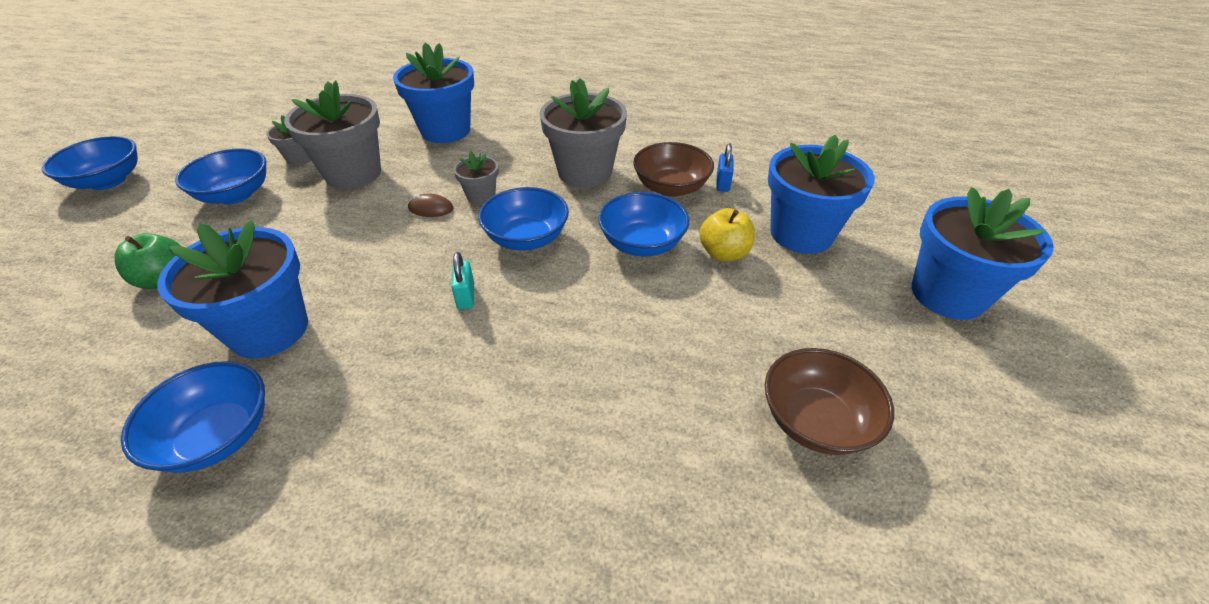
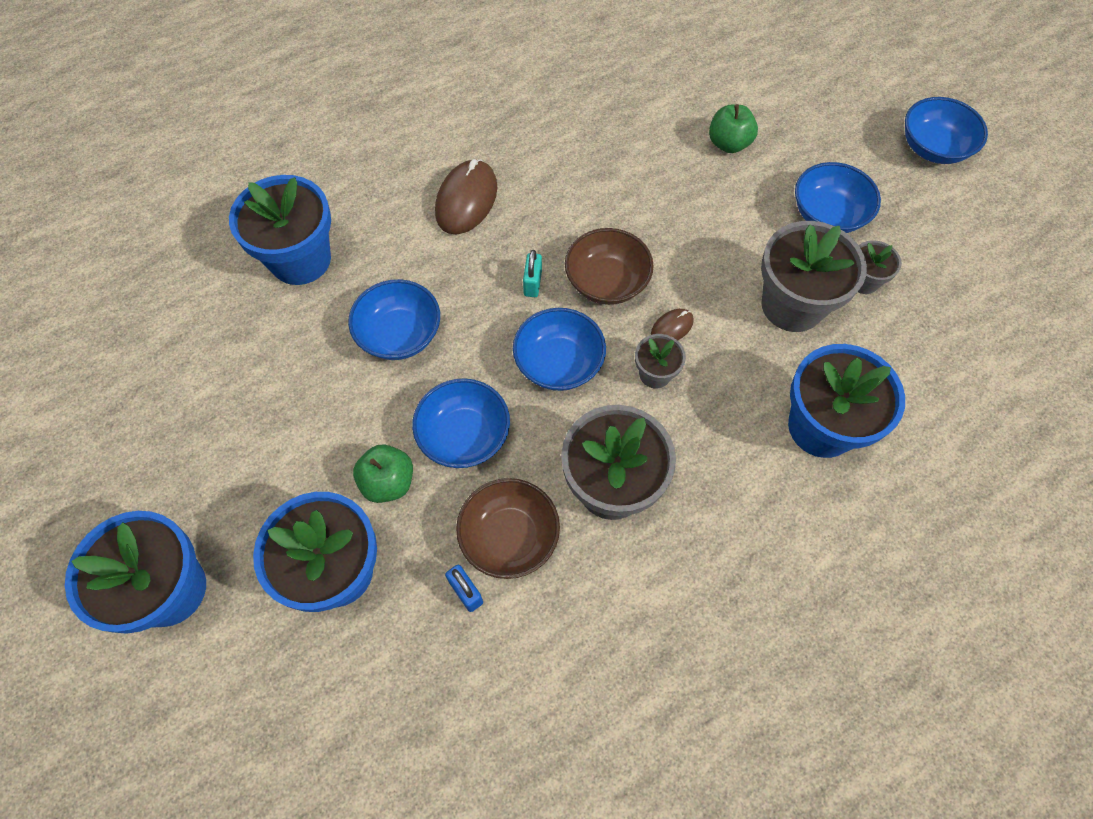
camera: 135 degrees right, 20 degrees up
(218, 436) = (540, 126): blue bowl -> blue bowl (400, 334)
(269, 330) = (611, 174): blue flower pot -> blue flower pot (300, 259)
(403, 415) = (466, 200): none -> brown mouse
(466, 296) = (532, 283): turquoise padlock -> turquoise padlock turned 60 degrees clockwise
(723, 253) = (388, 482): yellow apple -> green apple
(816, 421) = (228, 376): brown bowl -> brown bowl (606, 282)

